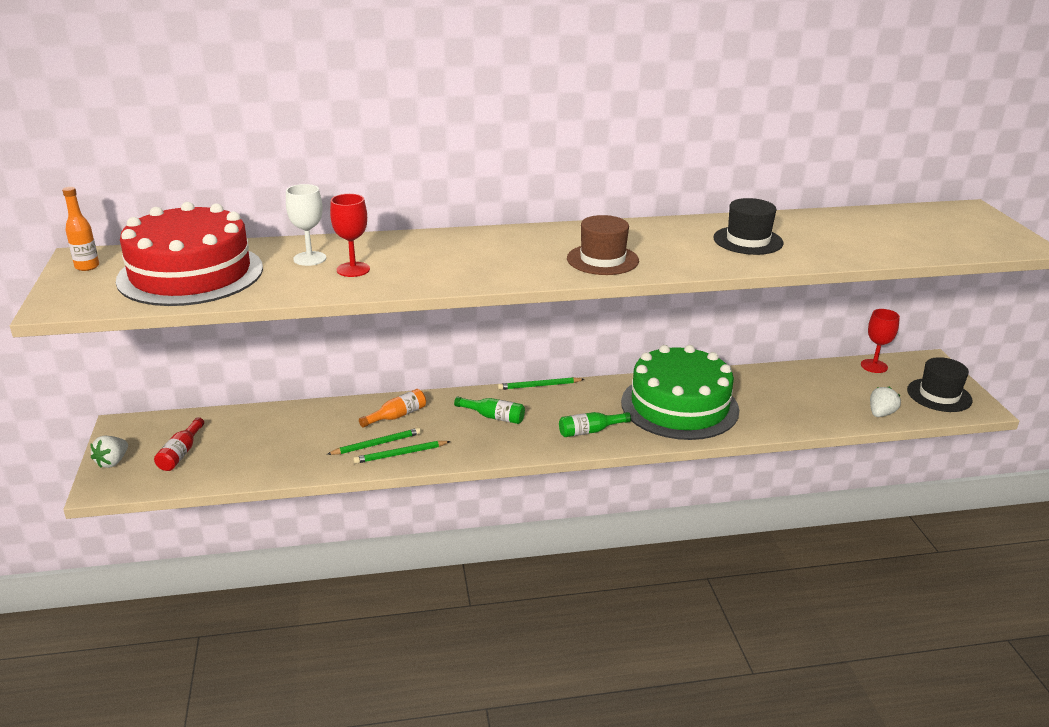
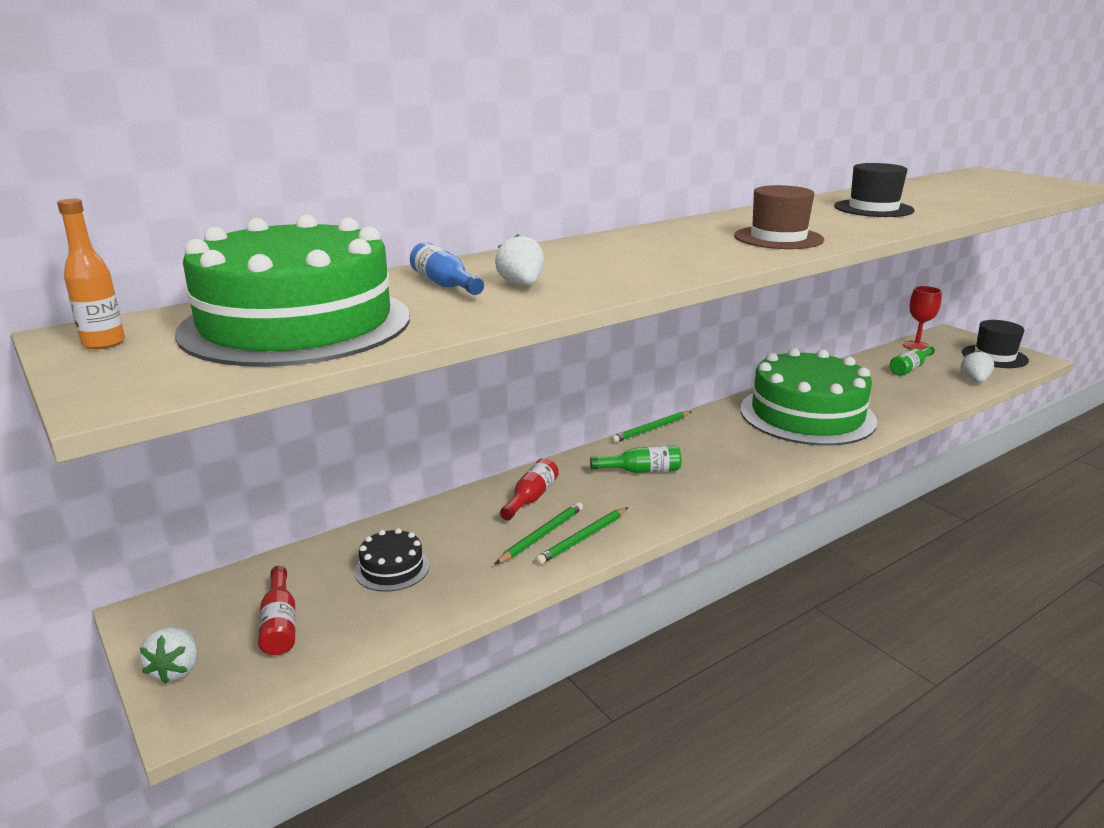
camera: 25 degrees left, 5 degrees down
(190, 274) = (296, 324): red cake -> green cake
(268, 438) = (392, 568): none -> black cake
(309, 259) = (445, 284): white goblet -> blue bottle
(353, 269) = (521, 285): red goblet -> white strawberry
(397, 416) = (531, 498): orange bottle -> red bottle
(589, 431) = (755, 459): green bottle -> green bottle (910, 368)

